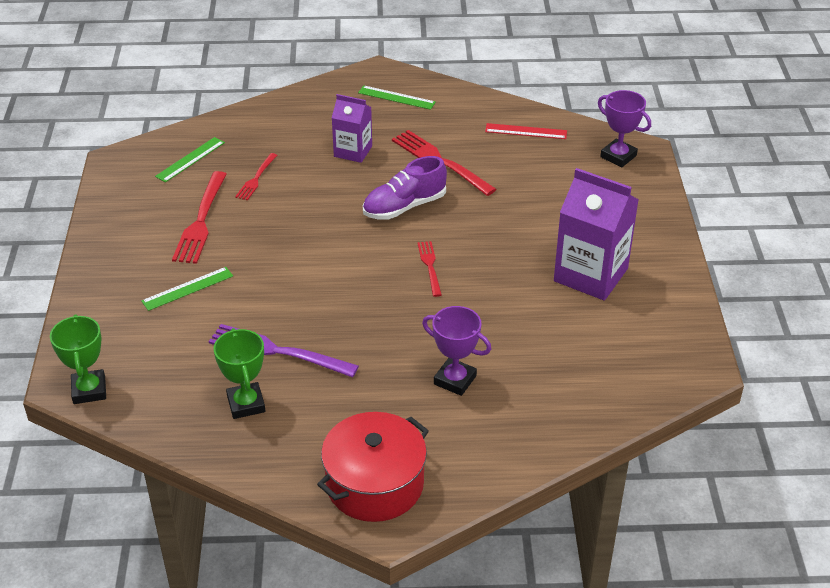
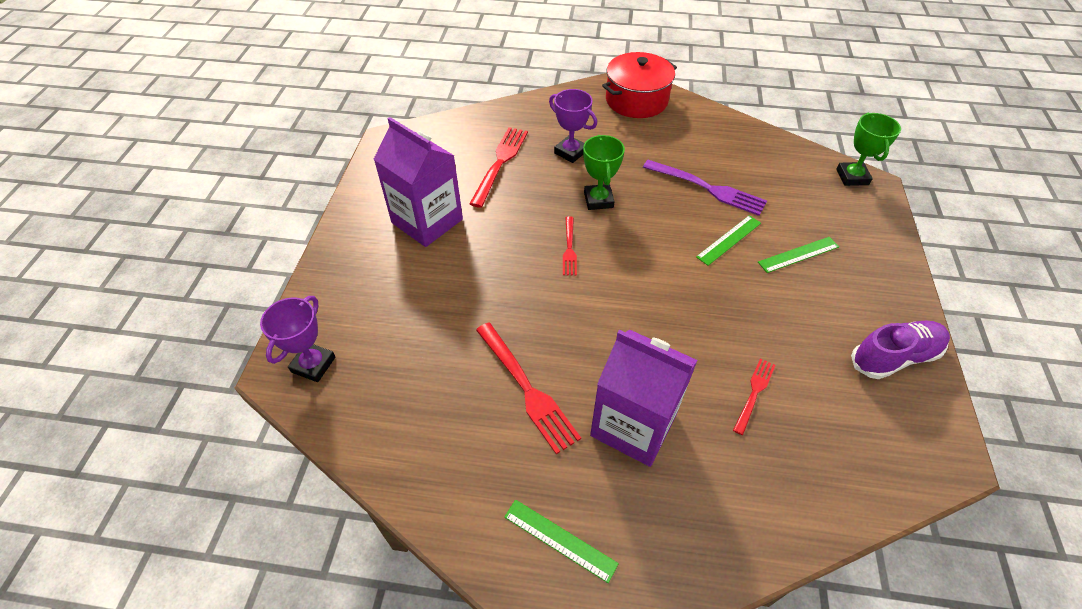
camera: 170 degrees left, 10 degrees up
(190, 159) = (848, 442): green ruler -> green ruler (729, 240)
(201, 221) = (806, 335): red fork -> red fork (500, 163)
(246, 404) = (727, 154): green trophy -> green trophy (598, 200)
(353, 151) = (633, 425): purple carton -> purple carton, size x1.69
(404, 207) = (581, 323): purple shoe -> purple shoe (894, 357)
(526, 131) = (401, 428): red ruler -> none
(618, 156) = (313, 364): purple trophy -> purple trophy turned 60 degrees clockwise

